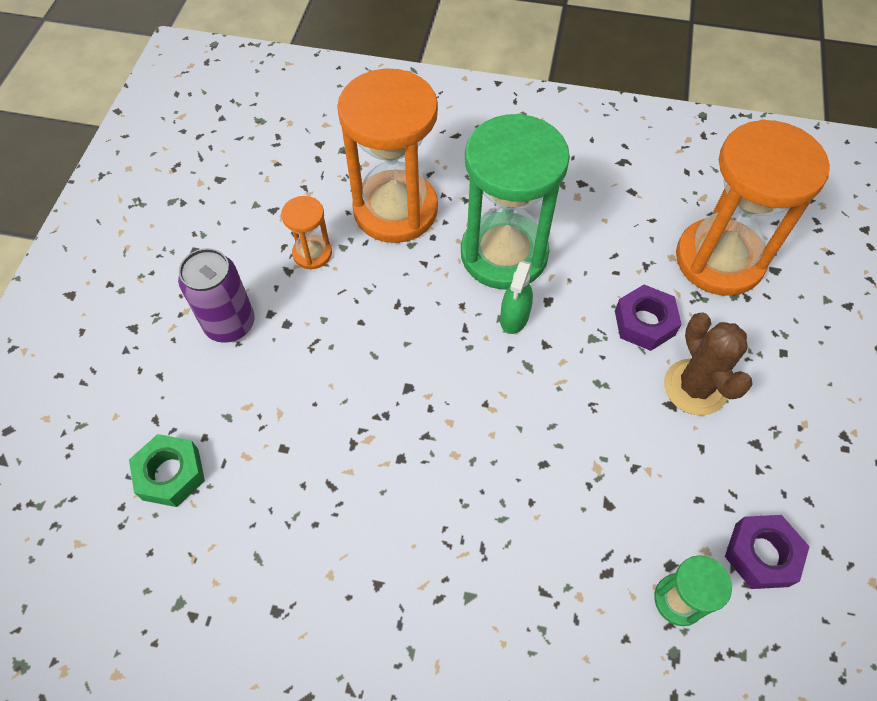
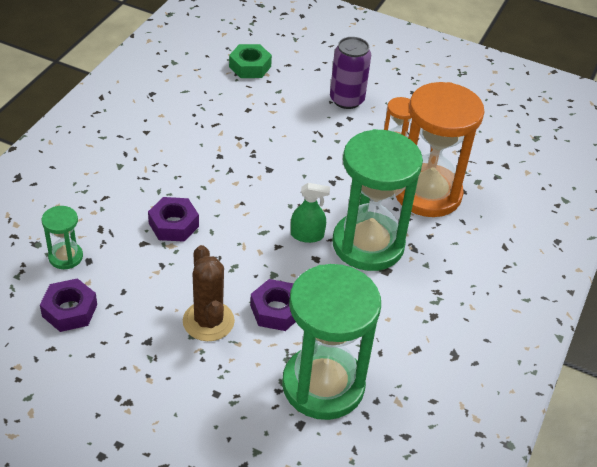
camera: 100 degrees right, 15 degrees down
(514, 317) = (307, 235): green spray bottle -> green spray bottle turned 150 degrees clockwise
(559, 476) = (173, 224): none -> purple nut
(695, 387) = (208, 321): brown cactus -> brown cactus turned 75 degrees clockwise
(719, 260) = (323, 385): orange hourglass -> green hourglass

